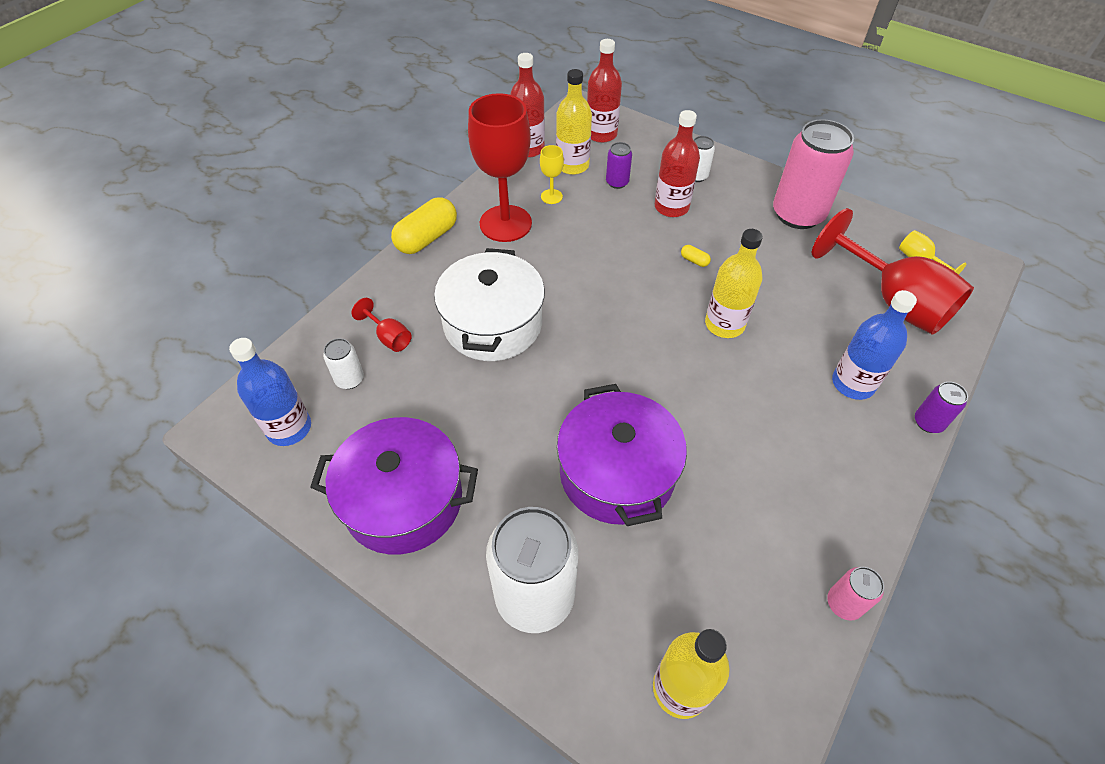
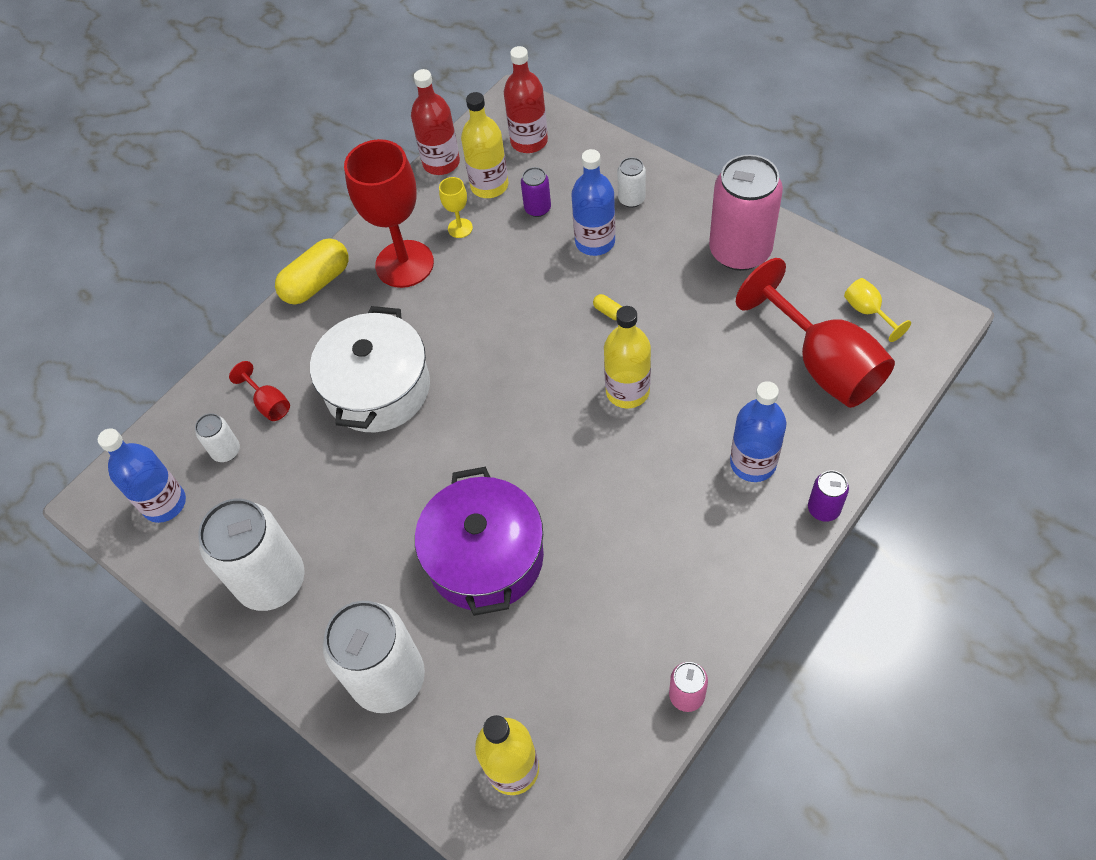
camera: 10 degrees right, 5 degrees up
(403, 500) = (272, 581): purple pot -> white can
(671, 207) = (595, 242): red bottle -> blue bottle

